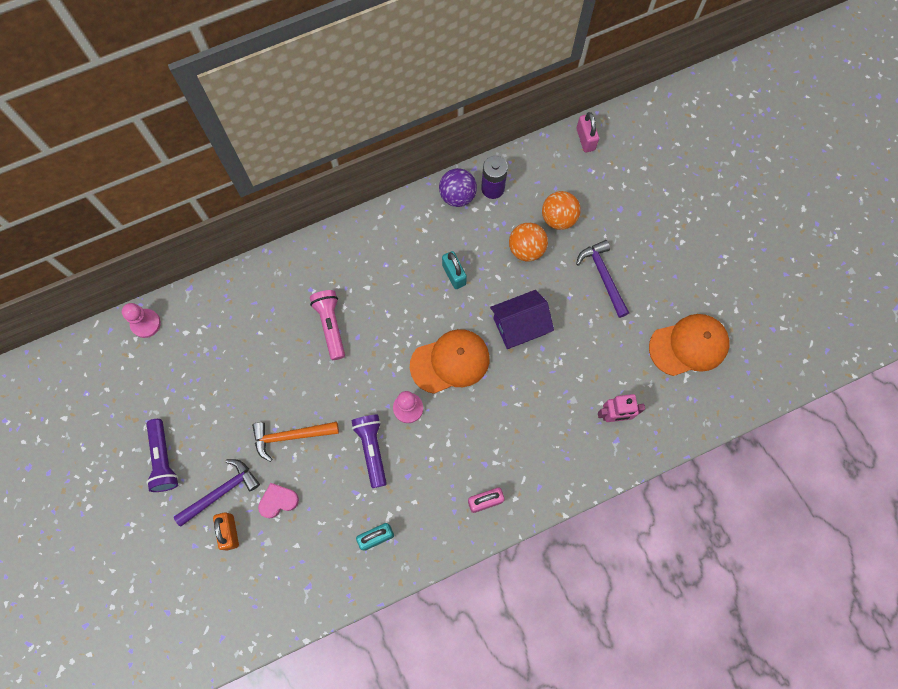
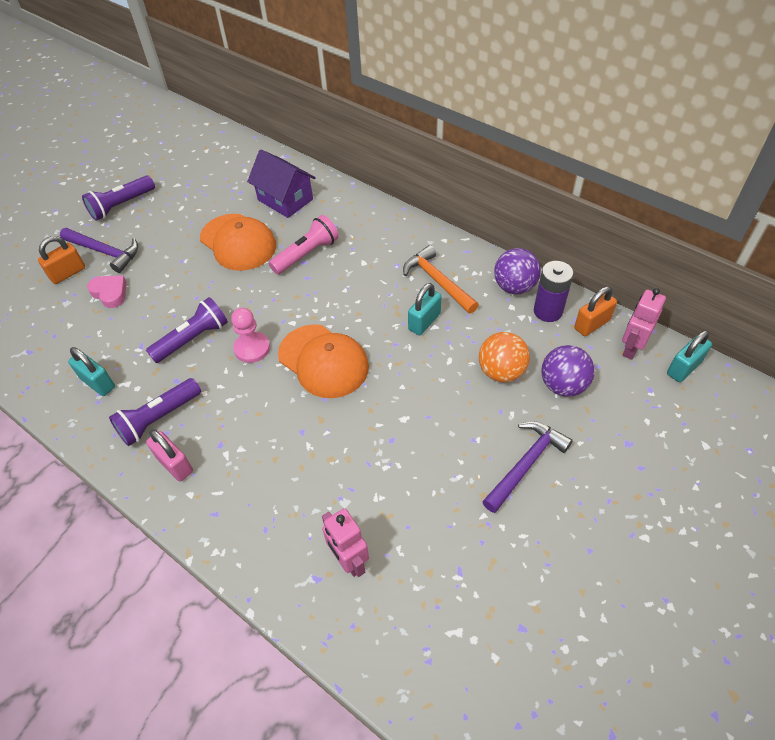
camera: 65 degrees right, 20 degrees down
(146, 323) = (239, 146): pink pawn -> none
(291, 436) = (179, 274): orange hammer -> orange hammer (438, 281)
(437, 500) = (158, 418): none -> purple flashlight
(519, 326) = (404, 405): purple house -> purple house (285, 200)
(520, 168) = (592, 324): none -> orange padlock
(553, 158) = (631, 348): none -> pink robot
(558, 218) = (563, 385): orange ball -> purple ball
(585, 139) = (683, 368): pink padlock -> turquoise padlock
(689, 345) = (503, 614): orange cap -> orange cap (238, 242)

